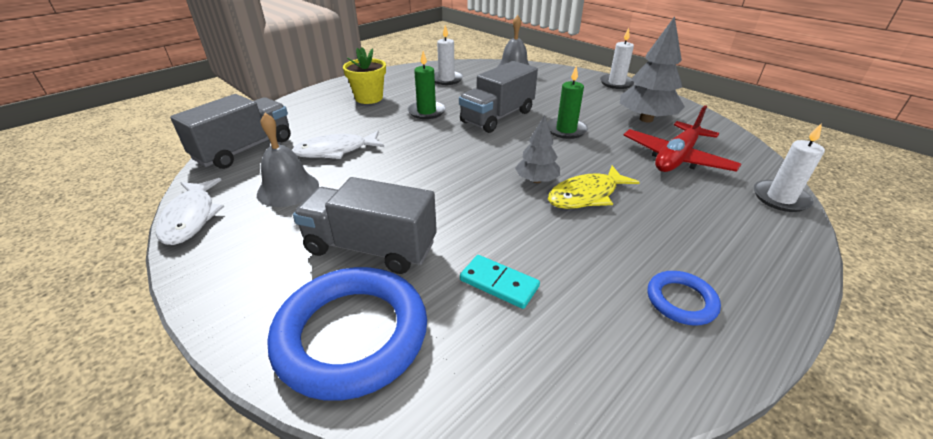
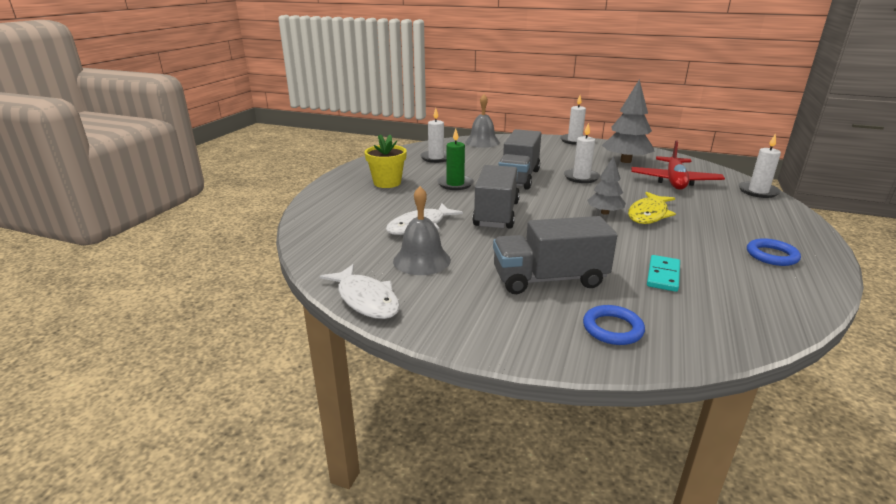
camera: 25 degrees left, 10 degrees down
(244, 149) = (330, 242): grey truck -> grey truck (496, 214)
(352, 335) = (612, 328): blue ring -> blue ring, size x0.48
(499, 283) = (663, 275): turquoise domino -> turquoise domino turned 75 degrees counterclockwise
(566, 130) = (581, 177): green candle -> white candle

